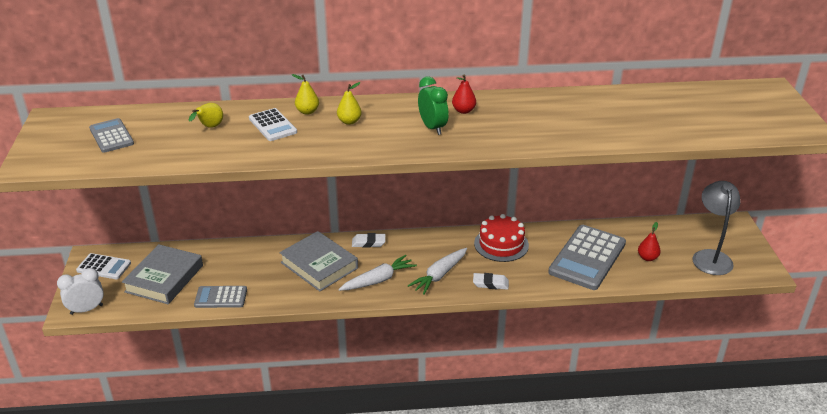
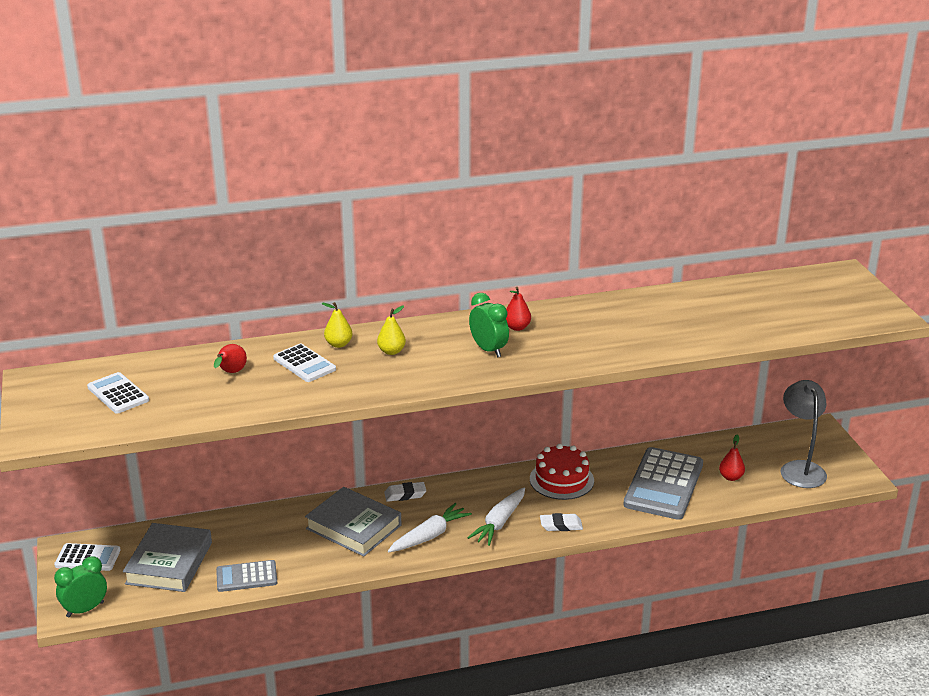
camera: 10 degrees left, 5 degrees down
(86, 309) = (85, 609): white clock -> green clock
(111, 136) = (118, 394): grey calculator -> white calculator
(209, 127) = (231, 373): yellow pear -> red pear

